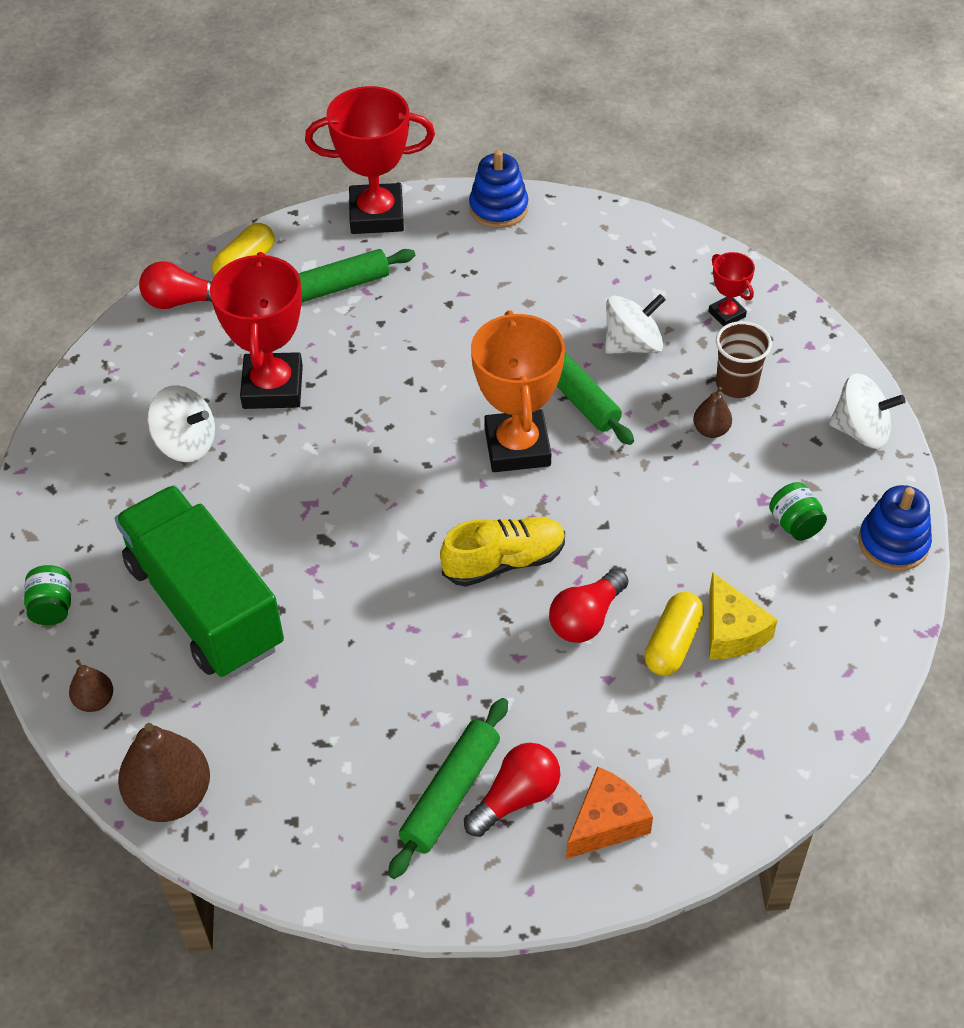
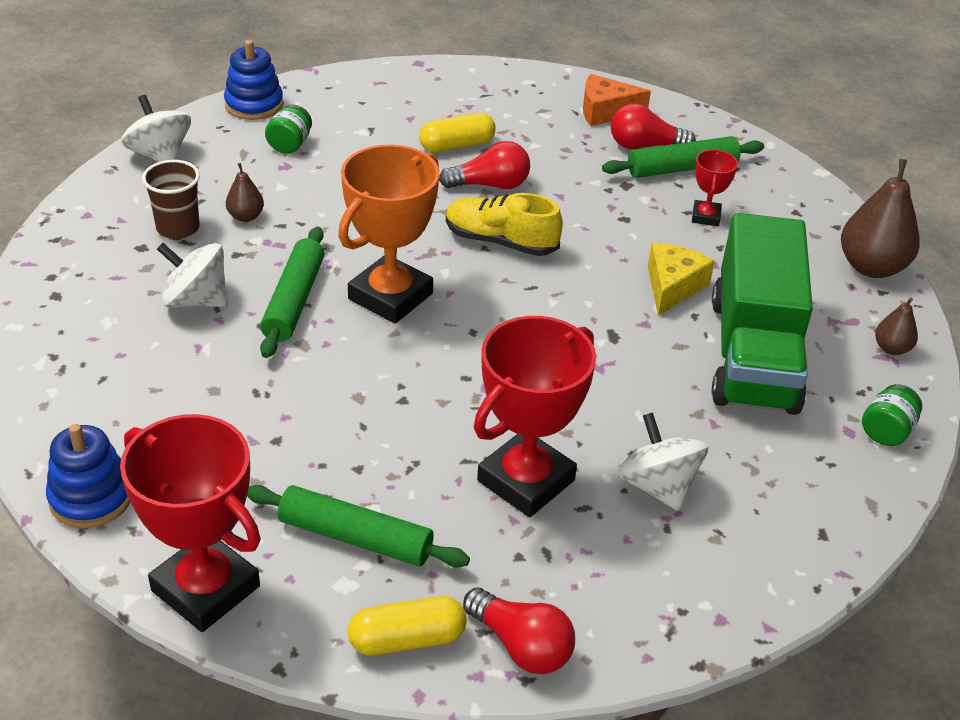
camera: 140 degrees left, 10 degrees down
(727, 314) = (95, 271): red trophy -> red trophy (705, 217)
(732, 631) = (414, 130): yellow cheese -> yellow cheese (672, 286)

